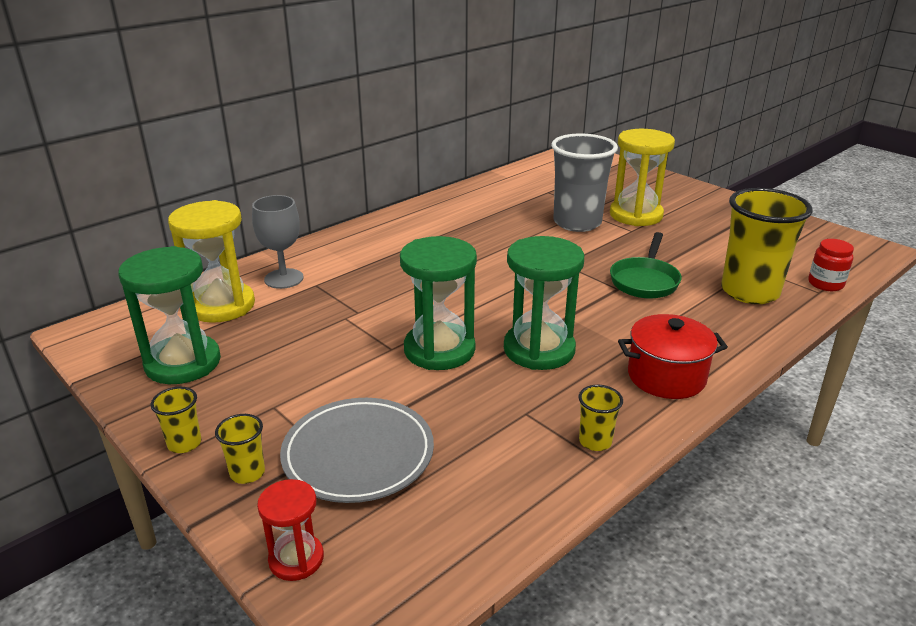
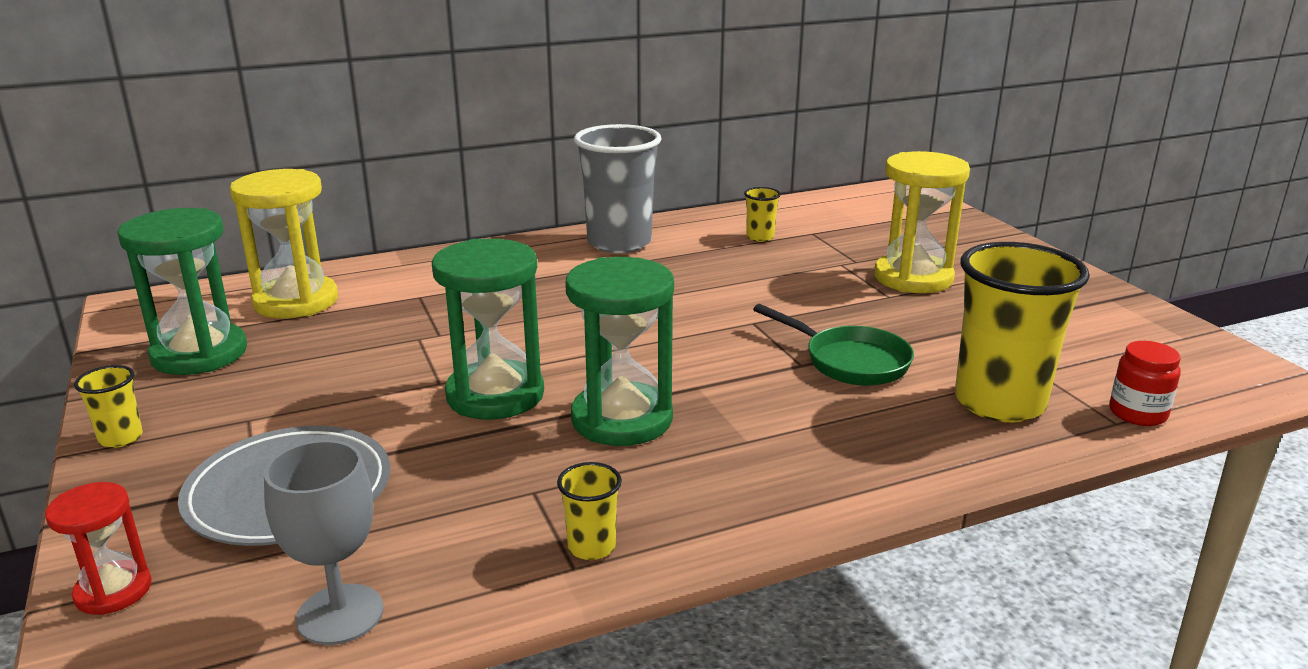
camera: 20 degrees right, 5 degrees down
(247, 473) = (153, 484): yellow cup -> yellow cup (760, 237)
(284, 279) = (390, 284): grey goblet -> grey goblet (340, 614)
(577, 223) = (818, 275): grey cup -> grey cup (619, 243)
(645, 281) = (850, 361): green pan -> green pan turned 90 degrees counterclockwise
(666, 376) = (768, 488): red pot -> none

